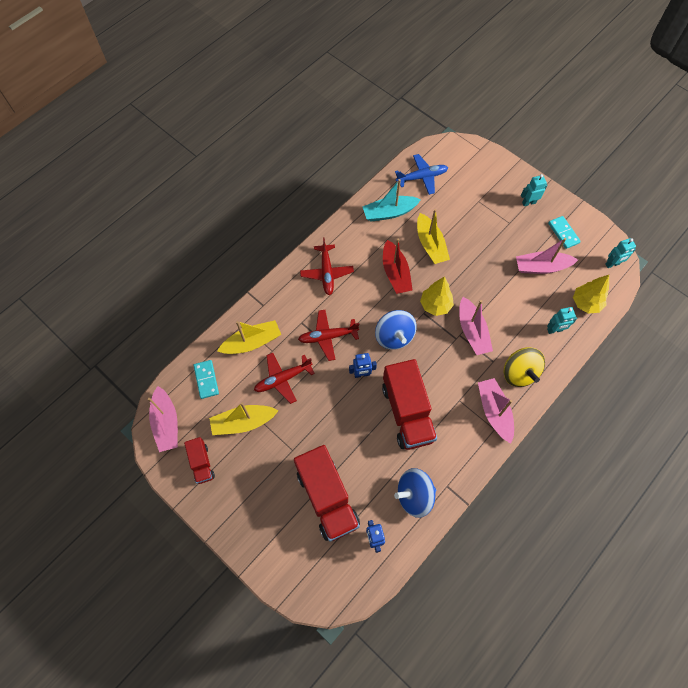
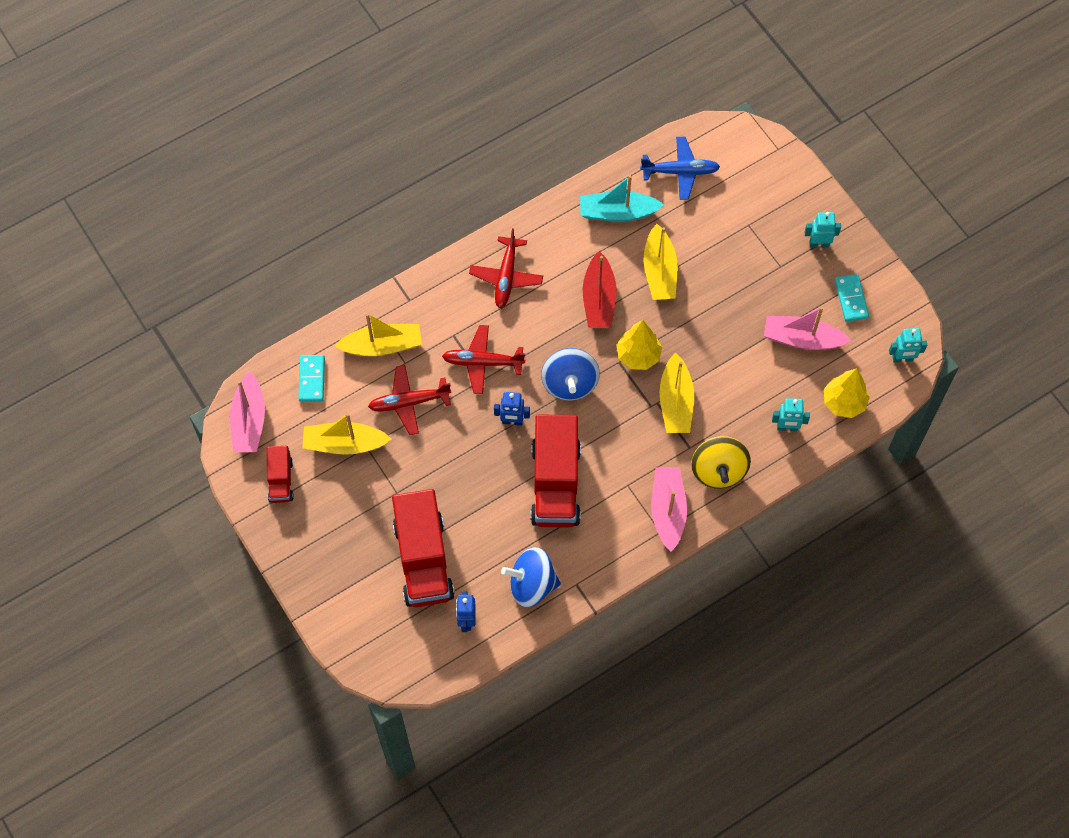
camera: 15 degrees right, 0 degrees up
(472, 331) = (675, 402): pink boat -> yellow boat

